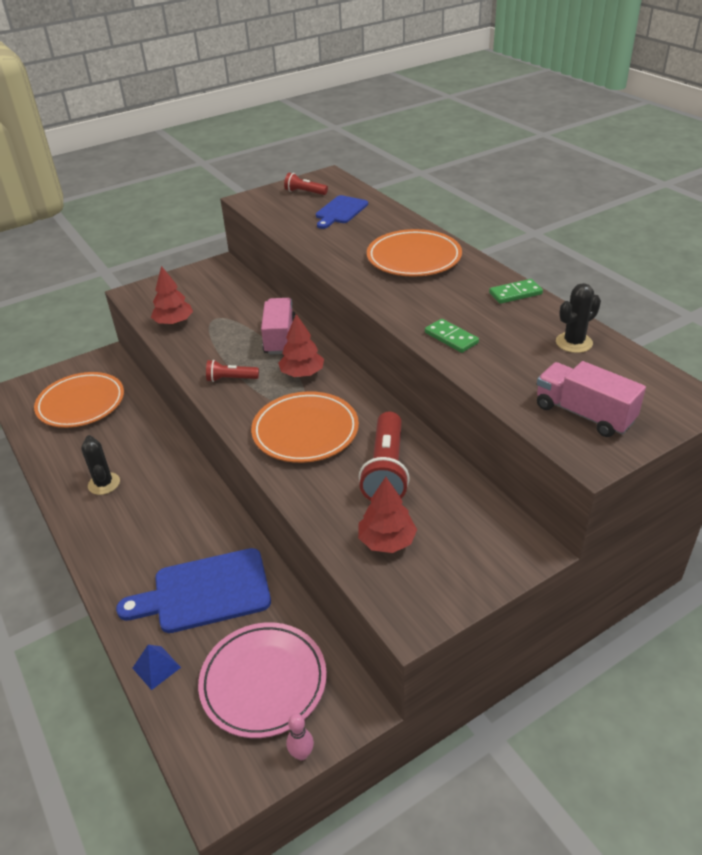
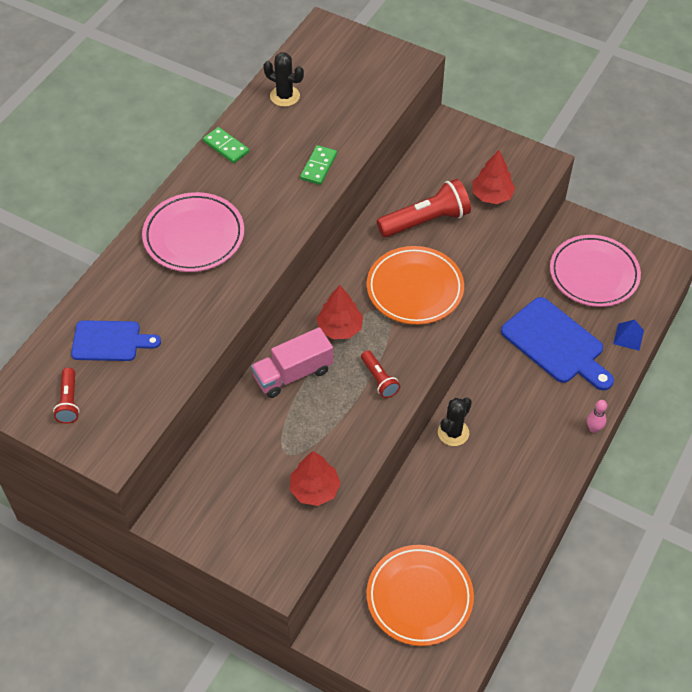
camera: 120 degrees left, 15 degrees up
(104, 484) = (506, 489): black cactus -> black cactus (453, 432)
(301, 754) = (620, 235): pink bowling pin -> pink bowling pin (593, 428)
(414, 258) = (194, 236): orange plate -> pink plate
(584, 414) = (371, 74): pink truck -> none

